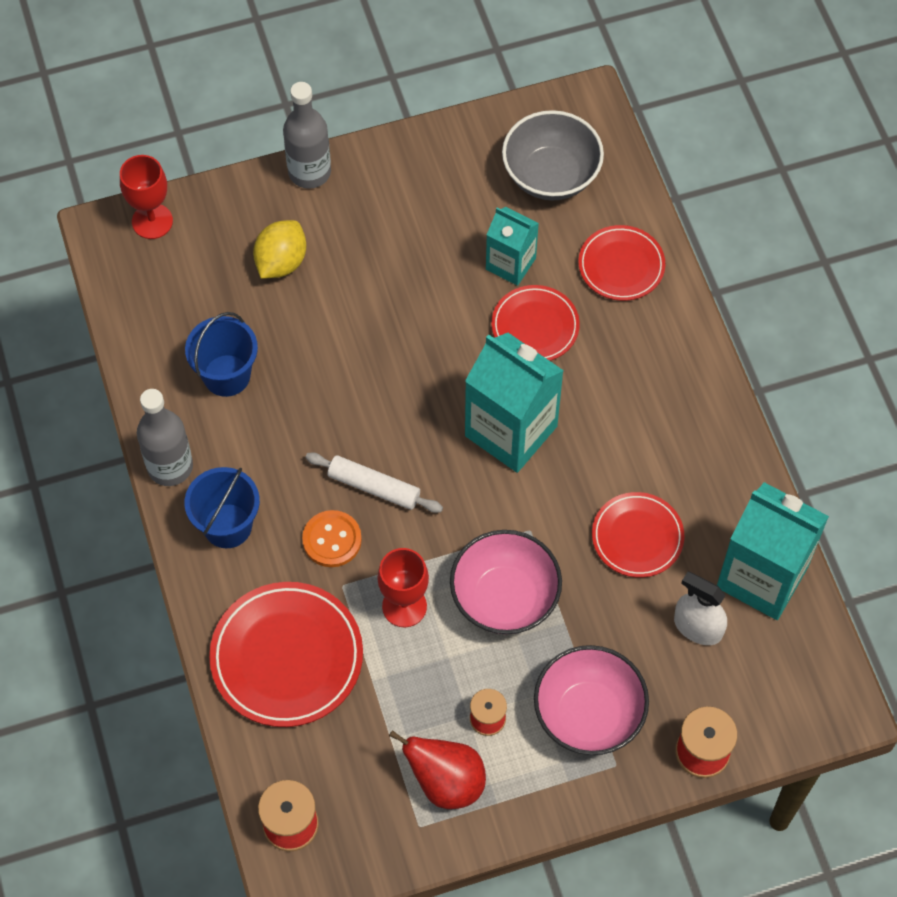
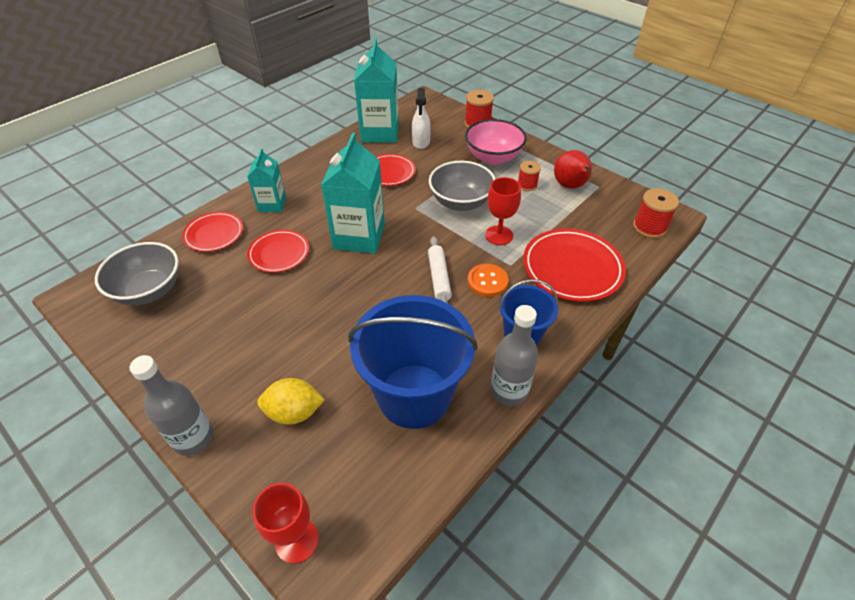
camera: 120 degrees left, 15 degrees down
(226, 375) = (414, 395): blue bucket -> blue bucket, size x1.83
(504, 598) = (461, 202): pink bowl -> grey bowl
(510, 264) = (235, 282): turquoise carton -> turquoise carton (272, 204)

